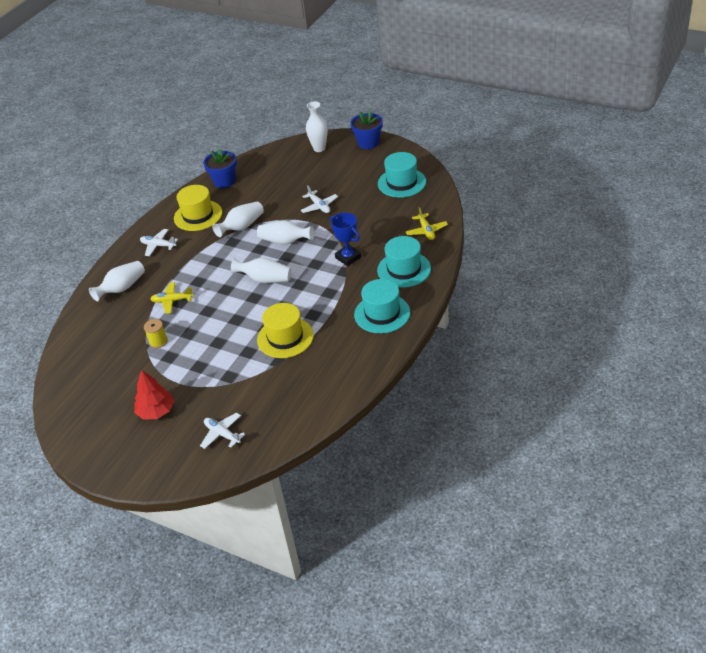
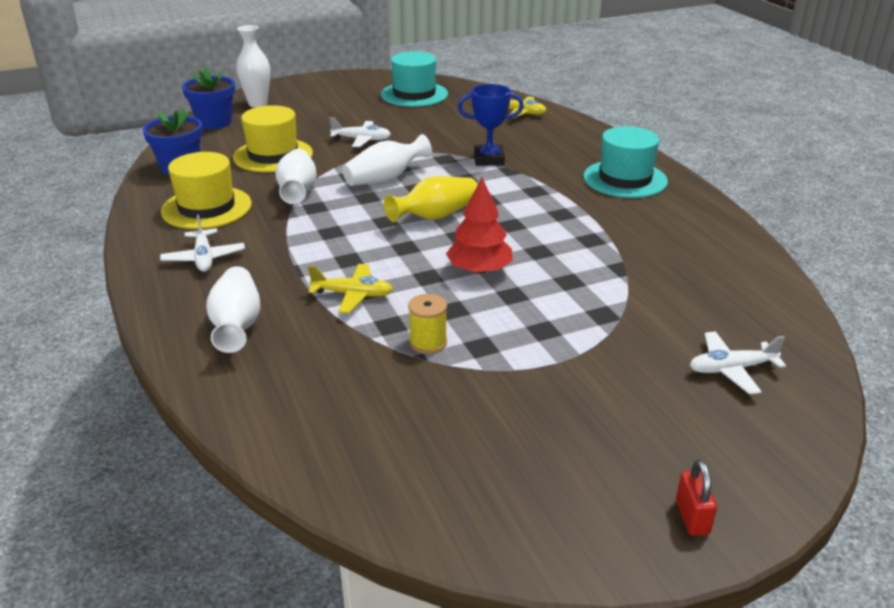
camera: 55 degrees left, 10 degrees down
(112, 465) = (692, 517): none -> red padlock
(156, 411) = (600, 410): red tree -> red tree (479, 270)
(158, 245) = (204, 258): white plane -> white plane turned 75 degrees counterclockwise
(172, 301) = (352, 295): yellow plane -> yellow plane turned 120 degrees counterclockwise
(264, 279) = (435, 216): white vase -> yellow vase
(285, 337) = (579, 246): yellow hat -> yellow hat (273, 155)
(368, 143) = (310, 83): blue flower pot -> blue flower pot (214, 122)
(404, 269) = (565, 143): turquoise hat -> none

